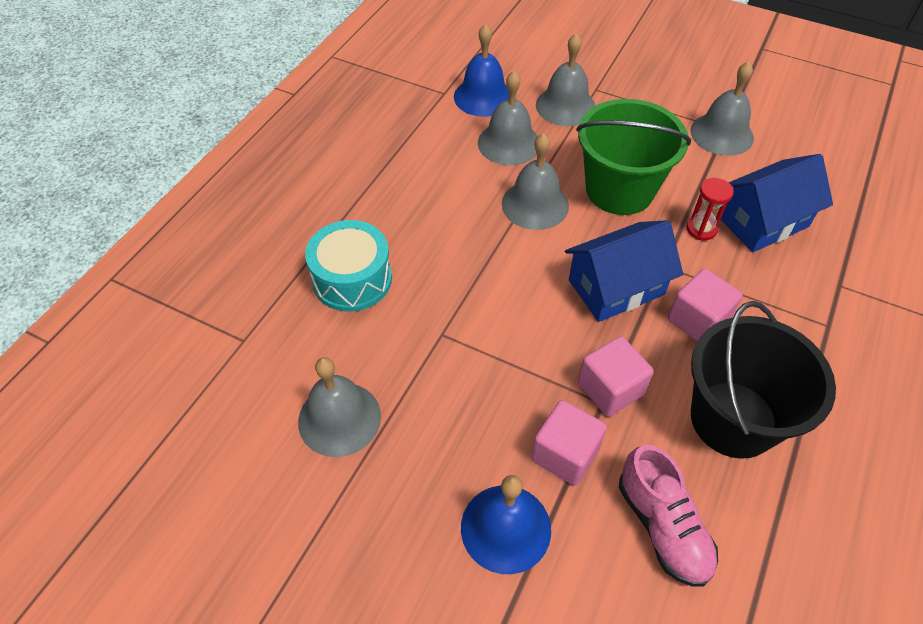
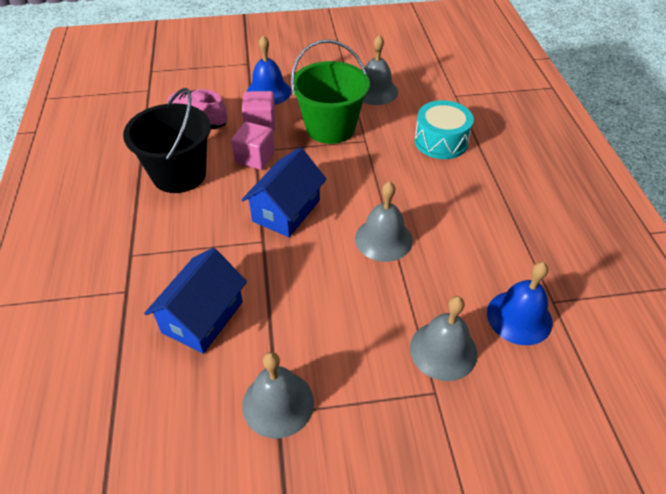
camera: 145 degrees right, 5 degrees down
(509, 143) = (450, 280): grey bell -> none
(619, 190) = (332, 285): green bucket -> green bucket (330, 128)
(698, 320) = (222, 216): pink cube -> none
(701, 229) = (250, 283): red hourglass -> none

